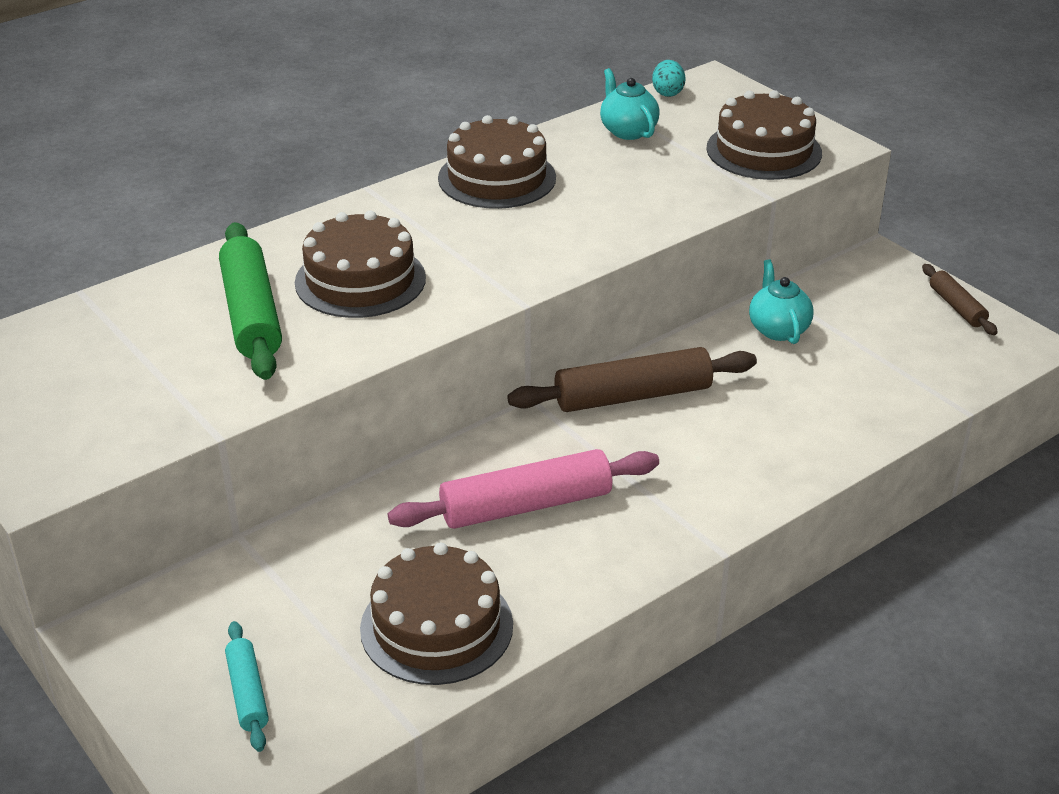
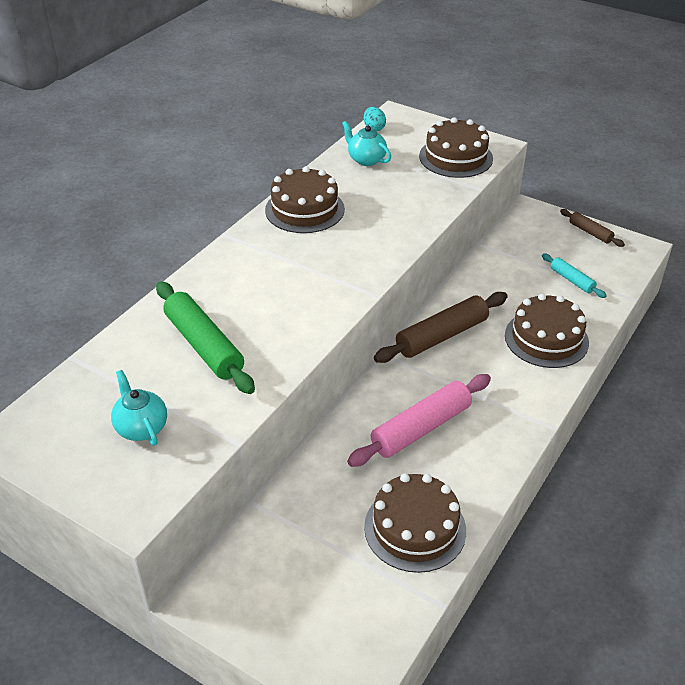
camera: 20 degrees left, 5 degrees up
(248, 693) = (323, 613): turquoise rolling pin -> turquoise rolling pin (572, 280)
(360, 280) = (262, 303): brown cake -> brown cake (546, 338)
(778, 329) = (500, 270): turquoise teapot -> turquoise teapot (141, 427)

